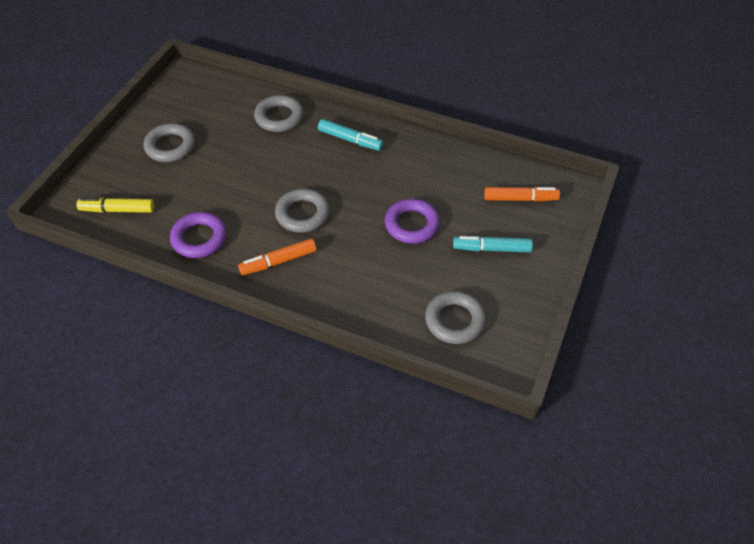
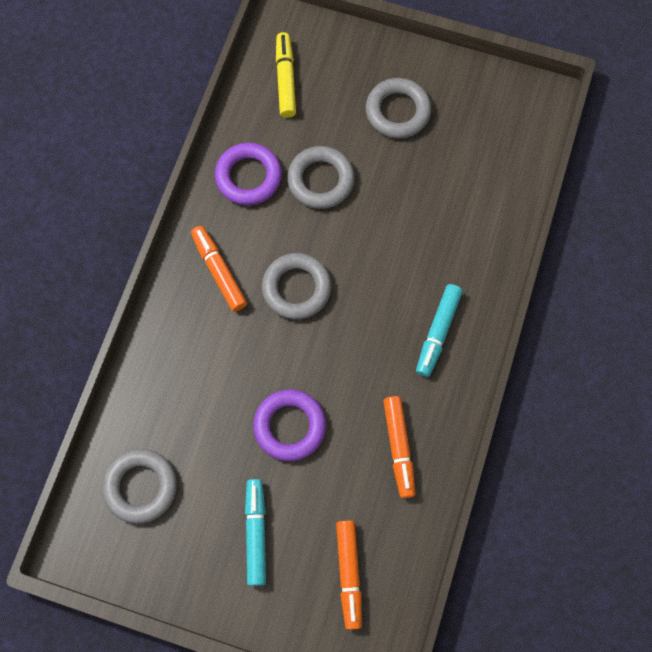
camera: 85 degrees right, 20 degrees up
(279, 117) = (470, 233): grey ring -> grey ring (320, 180)
(432, 166) = (399, 448): none -> orange marker

